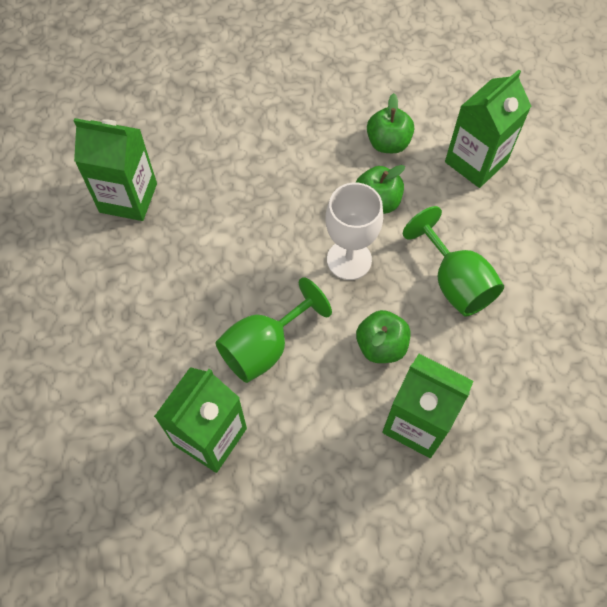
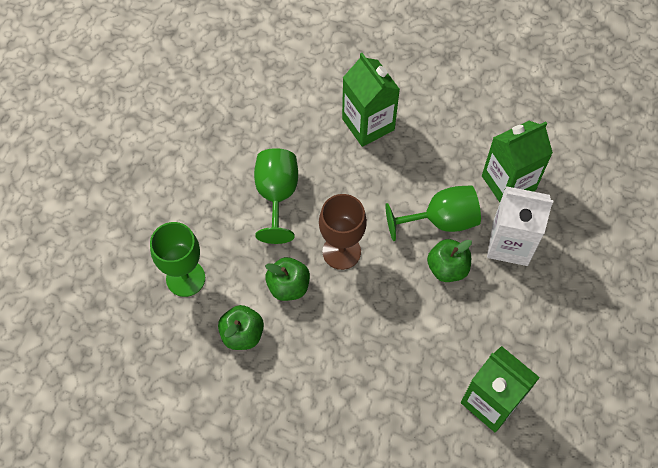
camera: 150 degrees left, 0 degrees up
(176, 360) = (510, 243): none -> white carton
(349, 260) = (341, 251): white goblet -> brown goblet
(381, 346) = (359, 180): green apple -> green apple (447, 268)
(476, 162) = (185, 278): green carton -> green goblet

